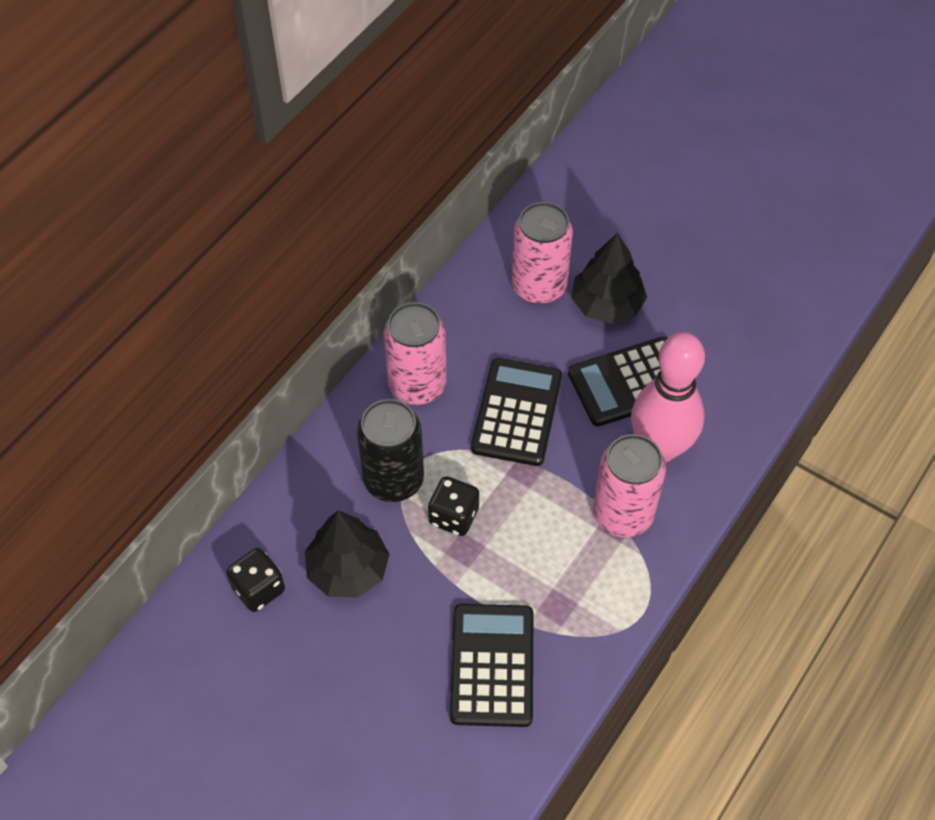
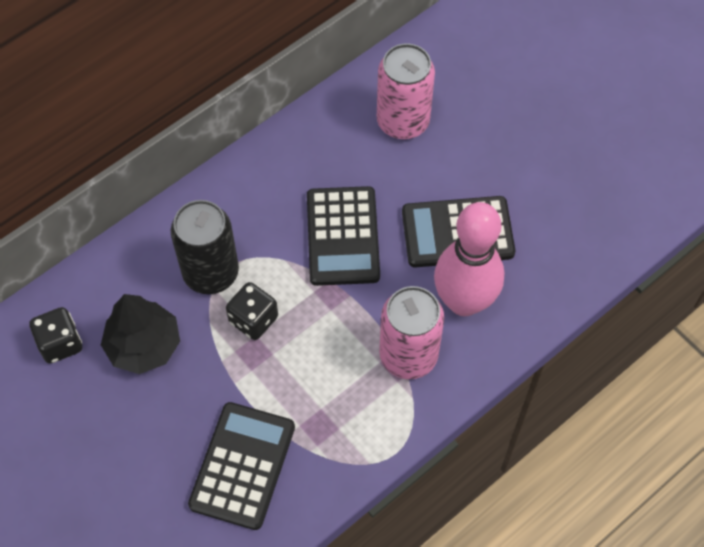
camera: 15 degrees right, 5 degrees up
(417, 385) = (261, 189): pink can -> none
(517, 412) = (342, 236): black calculator -> black calculator turned 150 degrees clockwise
(607, 304) = (460, 153): black tree -> none

